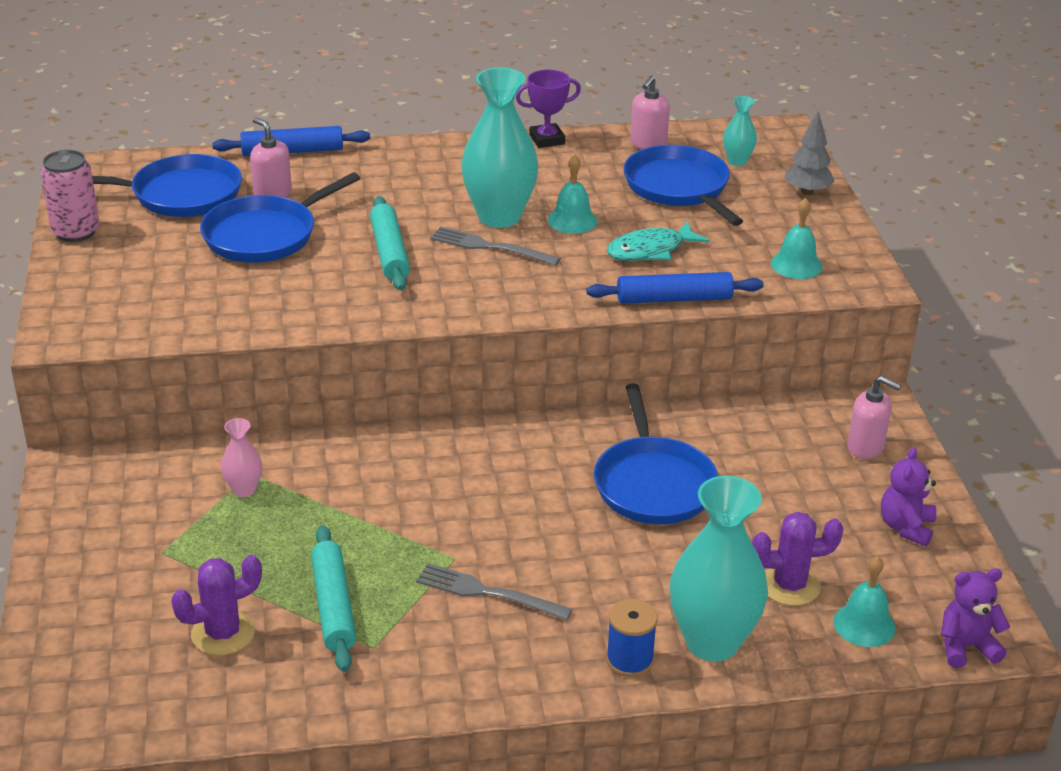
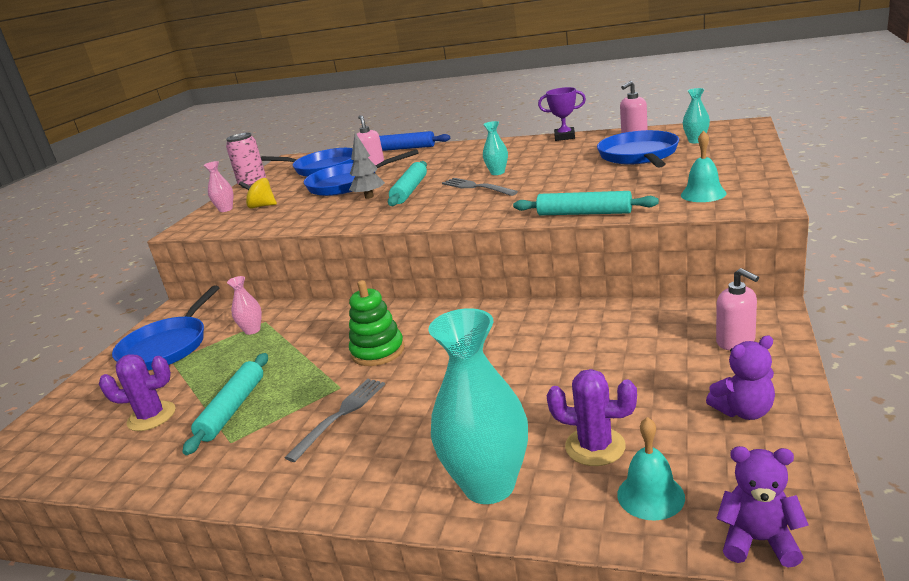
camera: 30 degrees right, 10 degrees down
(90, 293) = (226, 209): none -> pink vase
(155, 286) = (262, 206): none -> yellow spinning top
(463, 503) = (378, 351): none -> green stacking toy
(487, 592) = (340, 415): grey fork -> grey fork turned 75 degrees clockwise
(499, 216) = (497, 172): turquoise vase -> turquoise vase, size x0.47
(572, 220) = (545, 173): turquoise bell -> none
(629, 660) = (405, 488): blue spool -> none
(650, 250) = (589, 187): turquoise fish -> none
(653, 484) = (527, 352): blue pan -> blue pan (167, 347)
(674, 299) = (584, 213): blue rolling pin -> turquoise rolling pin
(807, 191) = (742, 154): grey tree -> grey tree (369, 197)
(906, 527) = (744, 411): purple teddy bear -> purple teddy bear turned 150 degrees counterclockwise

